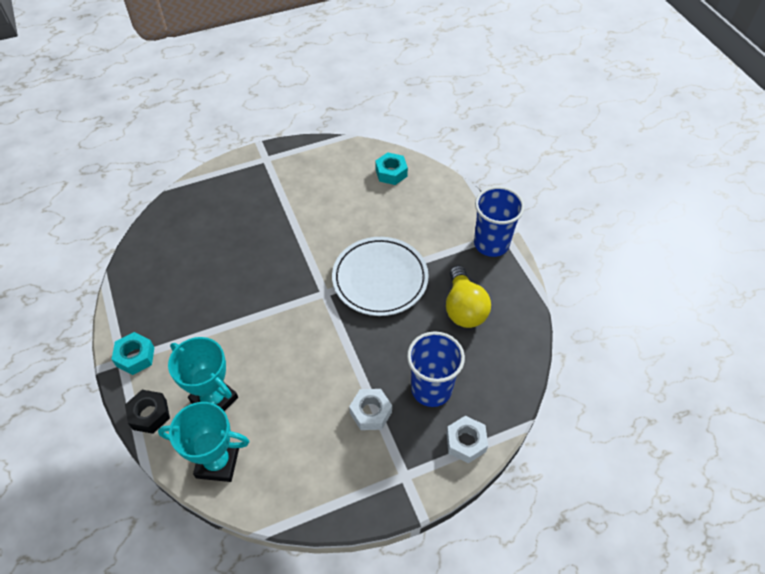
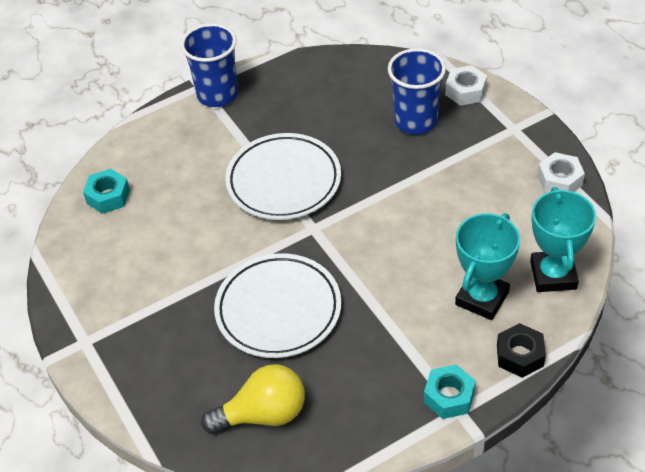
camera: 95 degrees left, 5 degrees down
(253, 262) = (278, 310): none -> white plate
(370, 412) = (456, 162): white nut -> white nut (559, 180)
(464, 308) = (311, 108): yellow light bulb -> yellow light bulb (263, 414)

